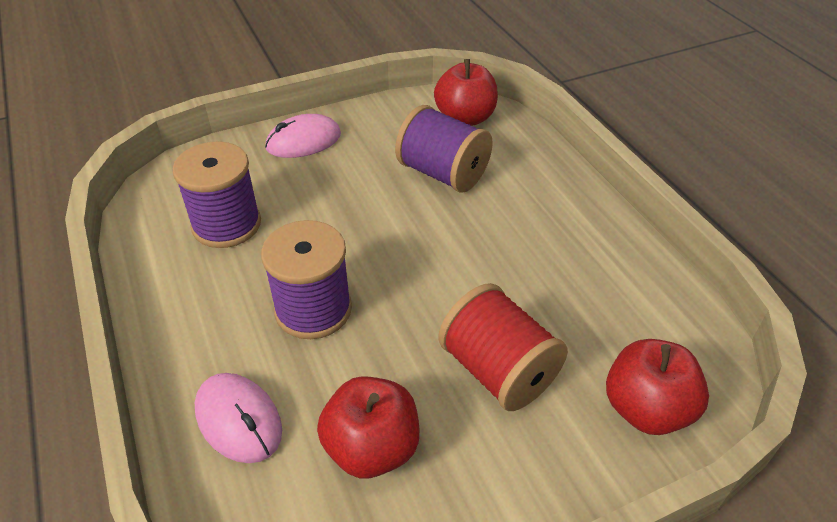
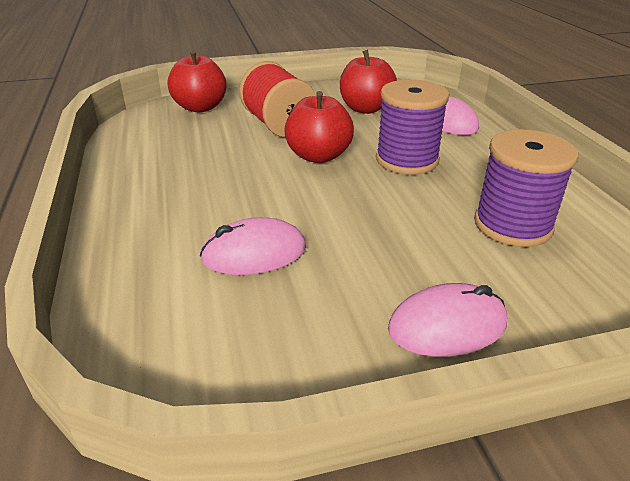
camera: 170 degrees left, 10 degrees down
(443, 173) = (254, 253): purple spool -> pink mouse
(465, 118) = (174, 338): red apple -> red apple (318, 156)

